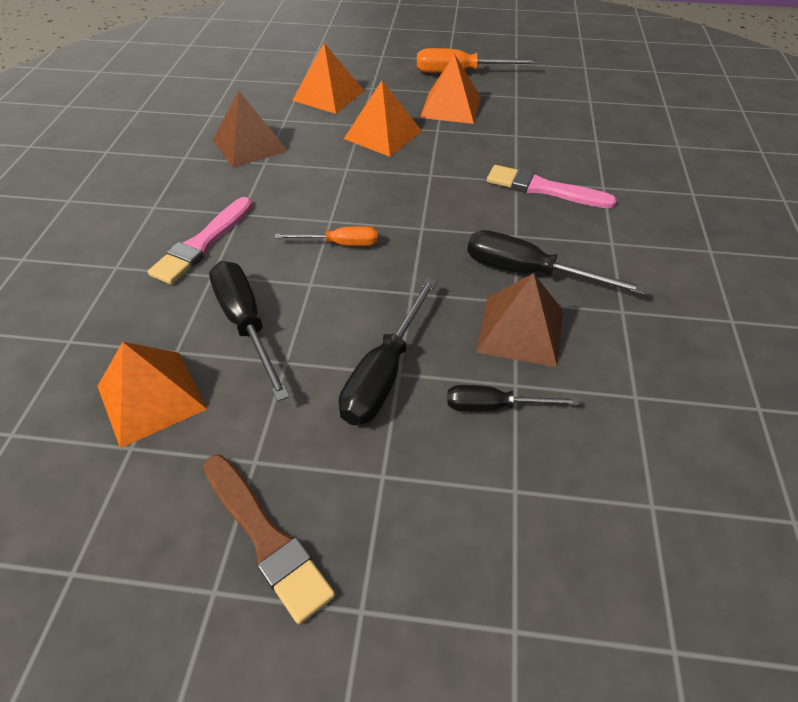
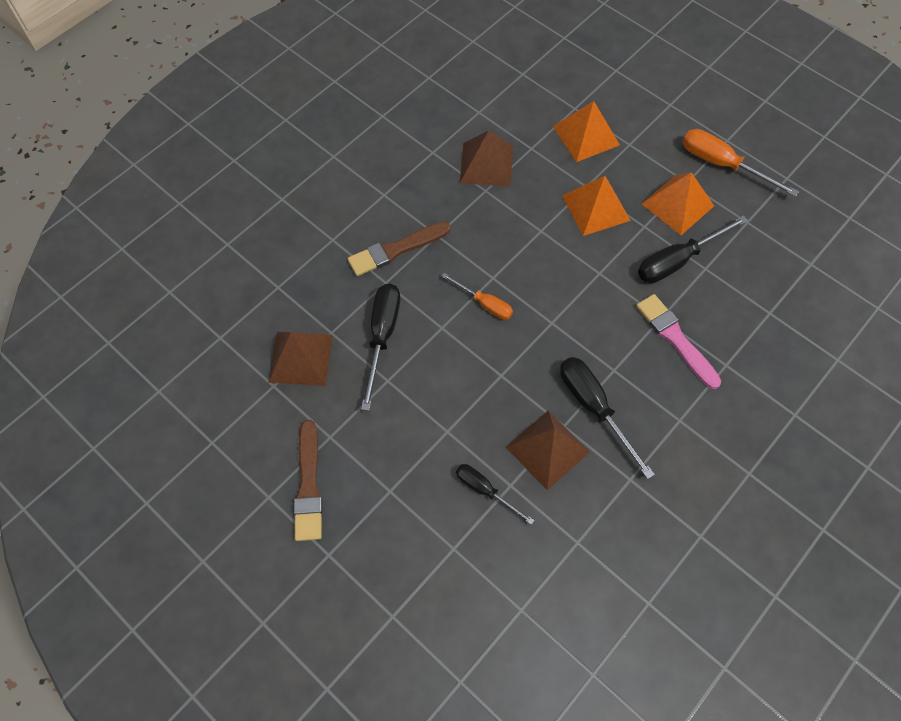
camera: 35 degrees right, 15 degrees up
(151, 397) = (300, 358): orange pyramid -> brown pyramid
(203, 243) = (396, 249): pink brush -> brown brush
(384, 373) = (438, 425): black screwdriver -> black screwdriver (677, 260)

